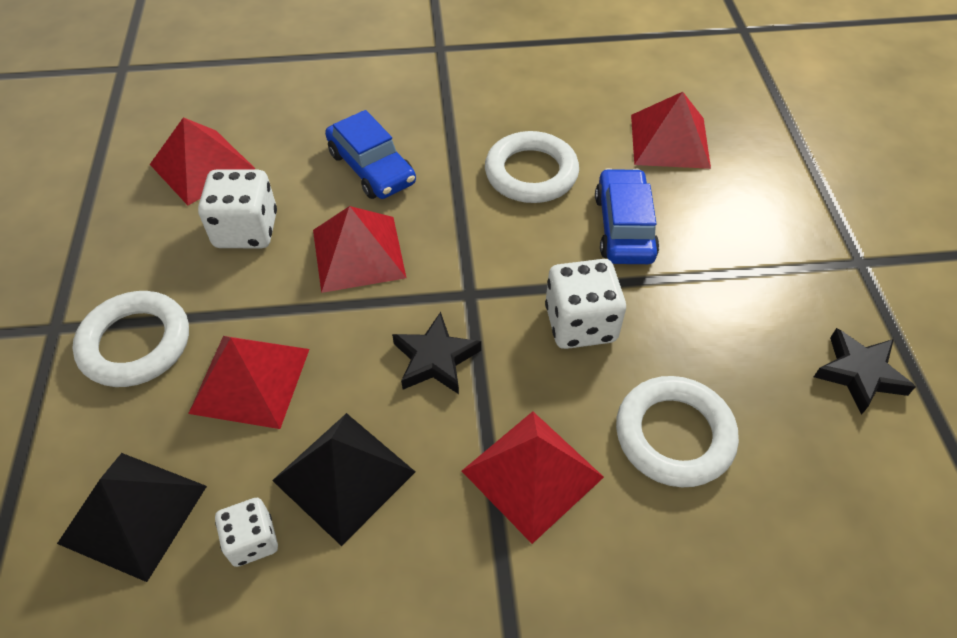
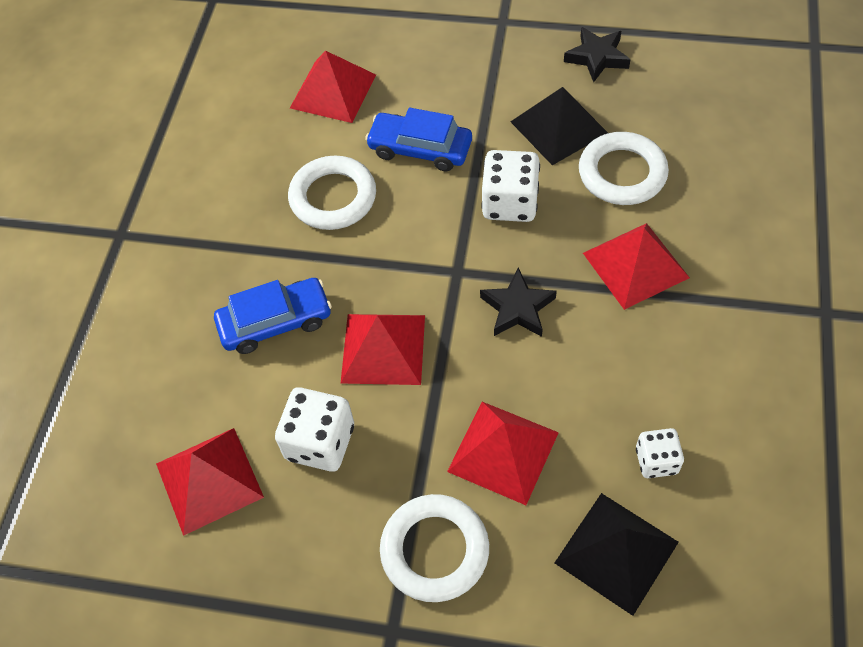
camera: 70 degrees left, 5 degrees up
(344, 475) = (612, 389): black pyramid -> black pyramid (558, 127)

